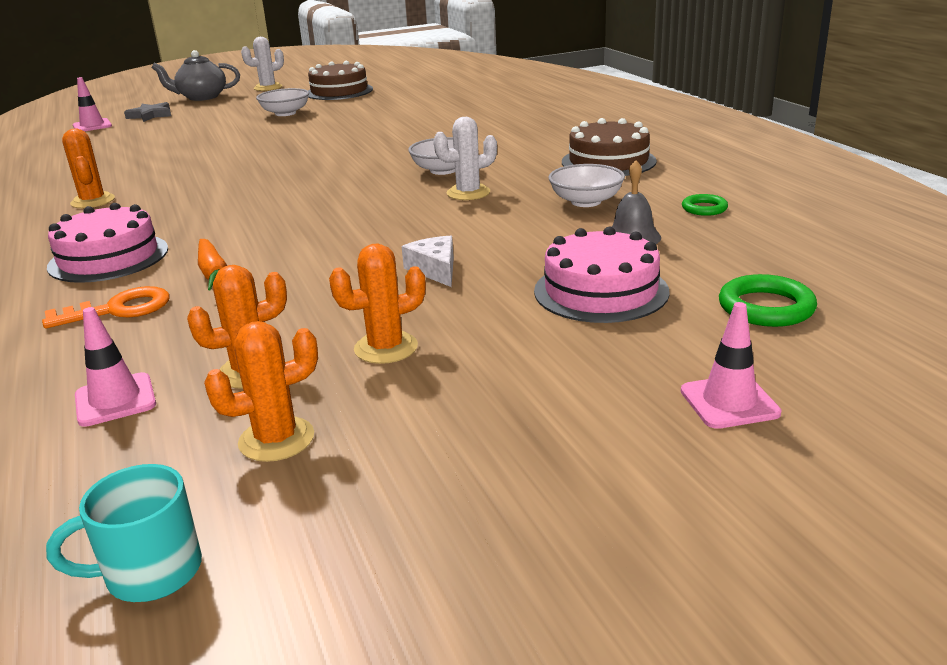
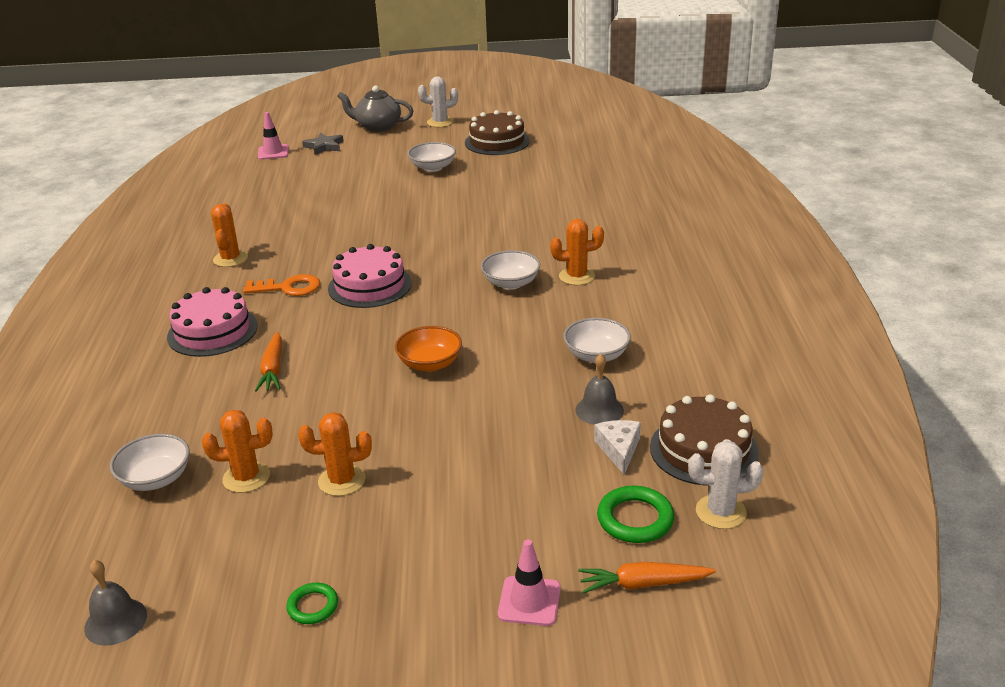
camera: 20 degrees right, 5 degrees up
(115, 400) = (155, 479): pink traffic cone -> white bowl
(119, 309) = (195, 391): orange key -> orange key (288, 288)
(150, 573) = (115, 621): turquoise mug -> grey bell
(276, 439) = (230, 543): orange cactus -> orange cactus (577, 276)
(408, 237) = (430, 364): none -> orange bowl
(435, 269) = (425, 407): white cheese -> white cheese (619, 449)
(468, 193) = (511, 319): white cactus -> white cactus (720, 512)
(601, 291) = (527, 465): pink cake -> pink cake (370, 286)
(608, 161) = (656, 305): brown cake -> brown cake (703, 449)
(704, 208) = (686, 390): green ring -> green ring (313, 606)
(838, 356) = (643, 584): none -> orange carrot

